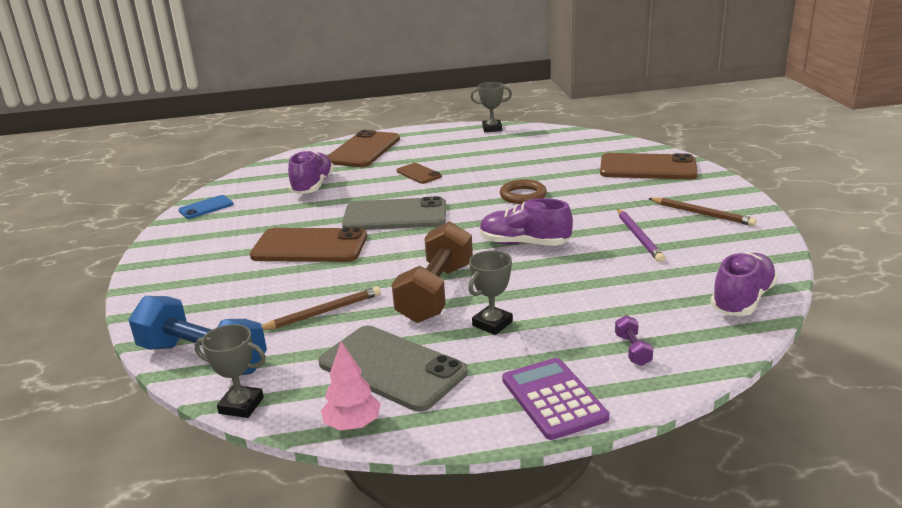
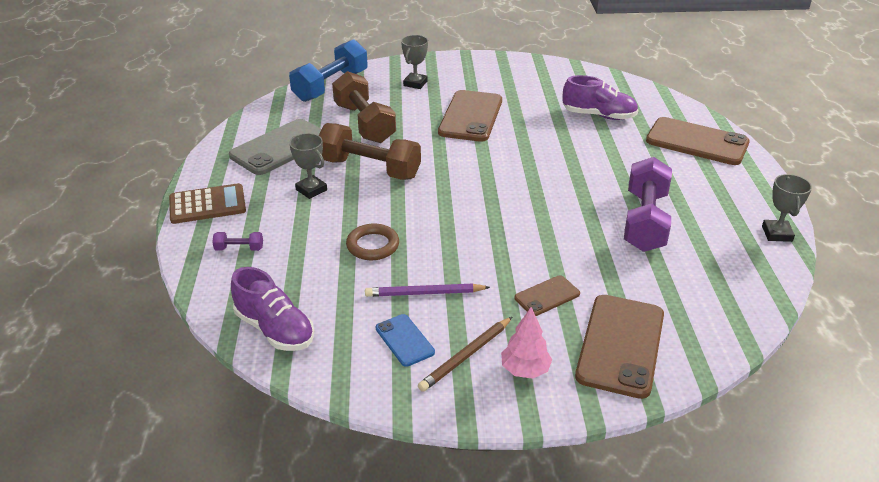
camera: 95 degrees right, 10 degrees up
(206, 207) = (560, 71): blue phone -> blue phone (404, 340)
(241, 405) = (274, 100): grey trophy -> grey trophy (415, 83)
(323, 312) = (364, 123): brown pencil -> brown dumbbell
(352, 425) = (232, 134): pink tree -> pink tree (525, 370)
(395, 215) = (520, 155): grey phone -> none
(419, 174) = (622, 172): brown phone -> brown phone (547, 296)
(492, 164) = (644, 221): none -> purple dumbbell
(523, 195) = (550, 232): brown ring -> brown ring (373, 245)
(524, 243) = (437, 220): purple shoe -> none
(553, 399) = (207, 204): purple calculator -> brown calculator

